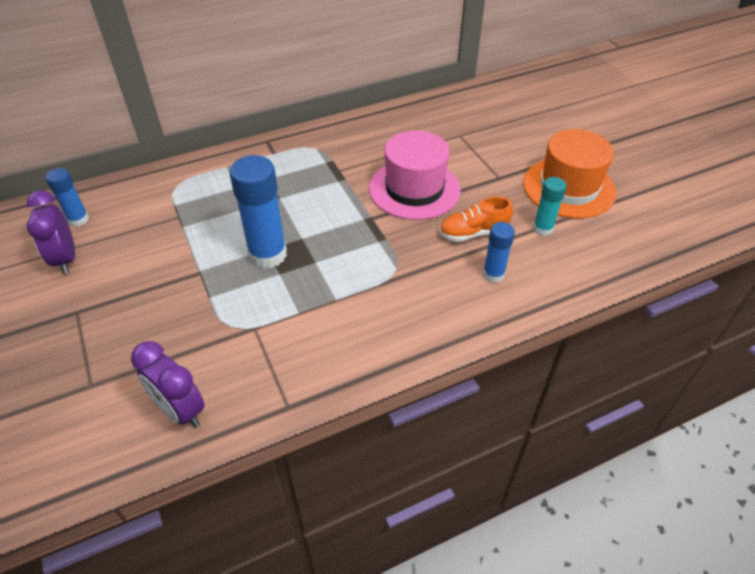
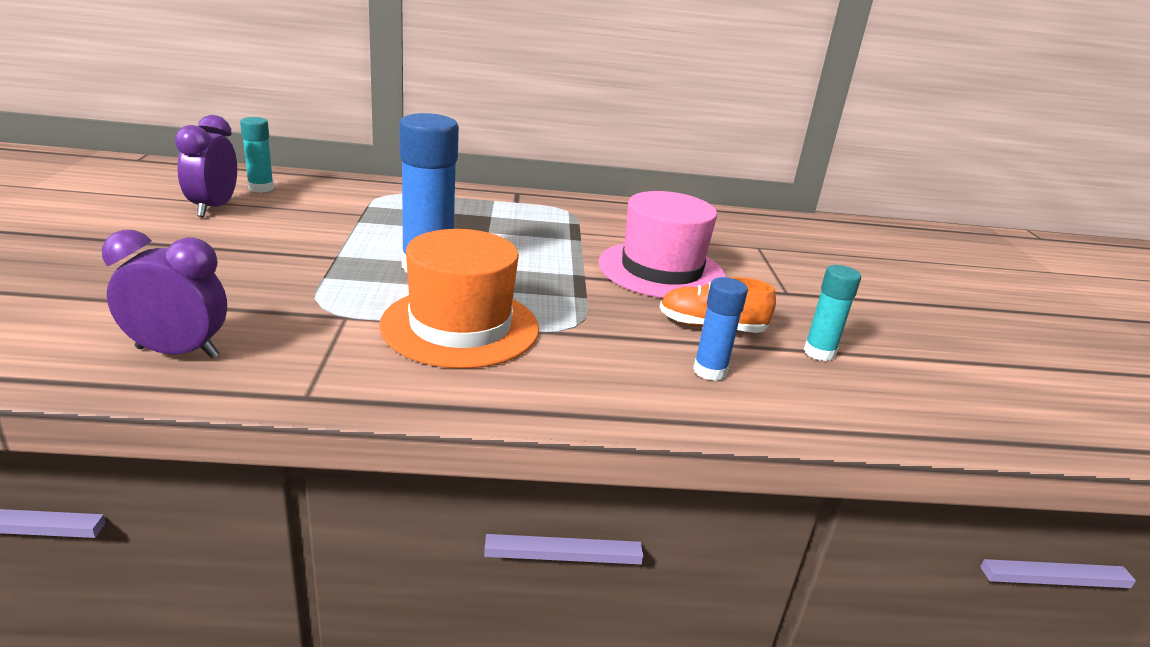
camera: 20 degrees right, 20 degrees down
(78, 219) = (261, 188): blue glue stick -> turquoise glue stick
(180, 410) = (178, 352): purple clock -> purple clock turned 120 degrees clockwise
(569, 188) = (886, 328): orange hat -> orange hat (460, 326)

